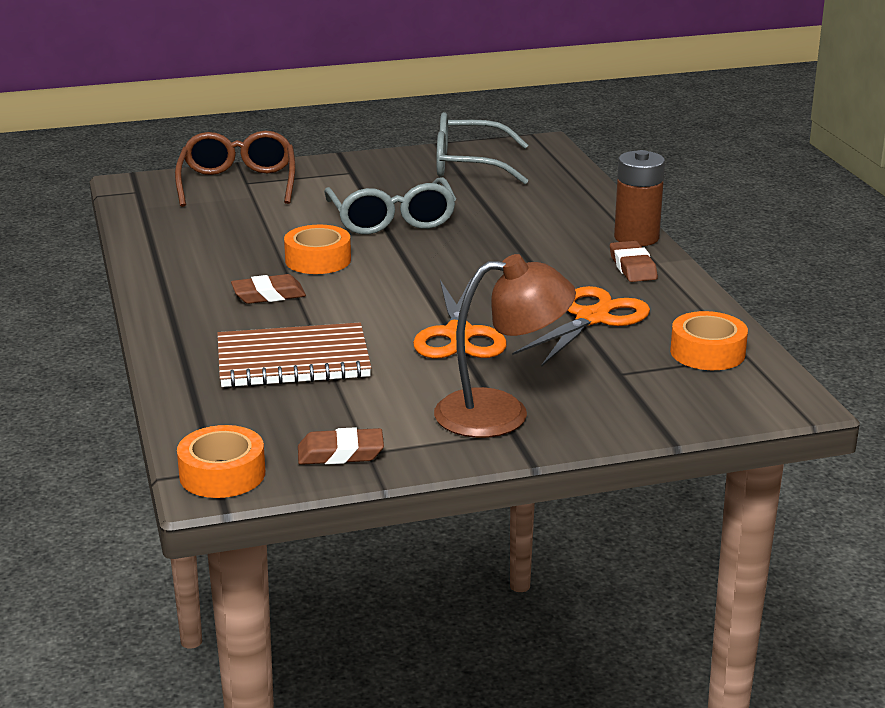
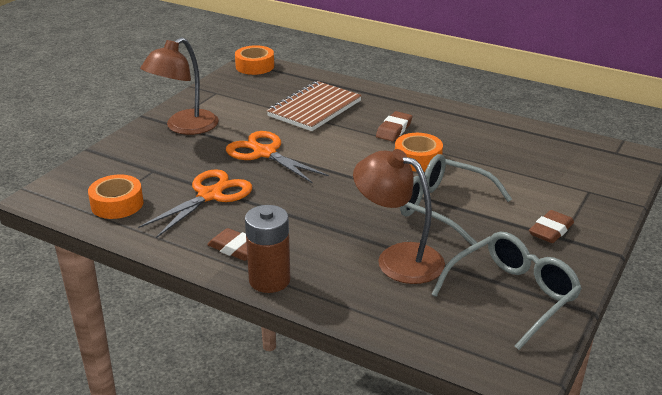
camera: 135 degrees right, 5 degrees up
(238, 183) = (590, 187): brown glasses -> none
(340, 453) = (225, 88): brown eraser -> brown eraser (551, 230)
(505, 209) = (398, 258): none -> brown lamp
(592, 318) = (209, 195): orange scissors -> orange scissors turned 135 degrees counterclockwise

